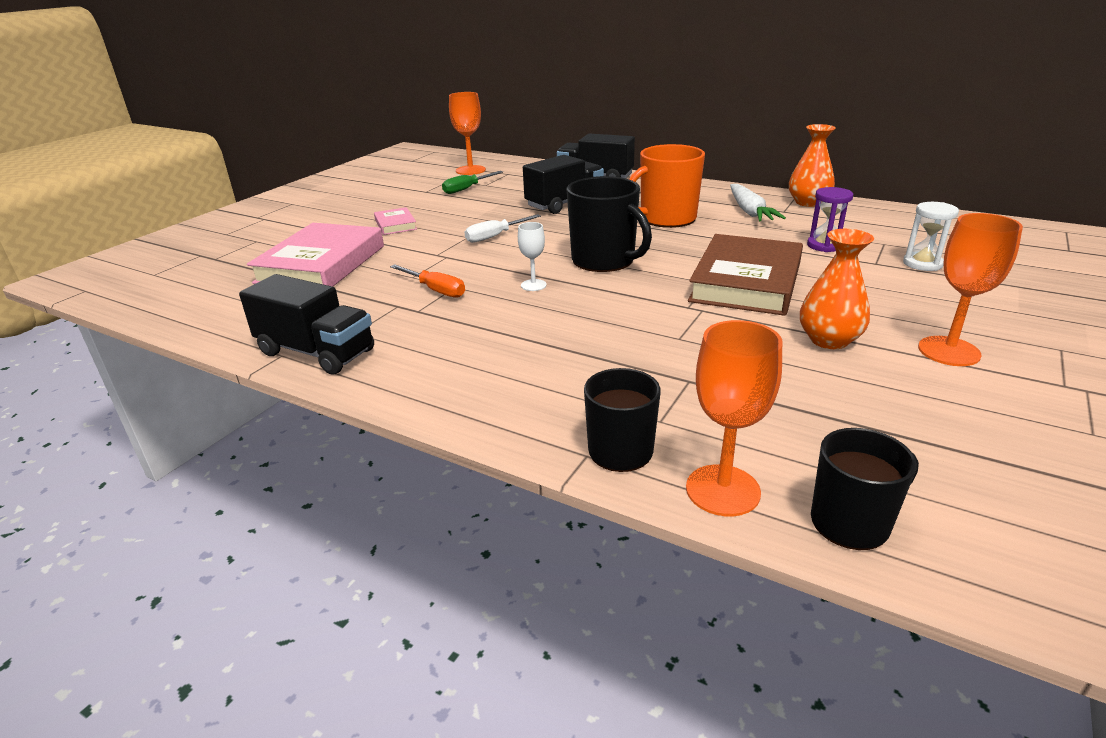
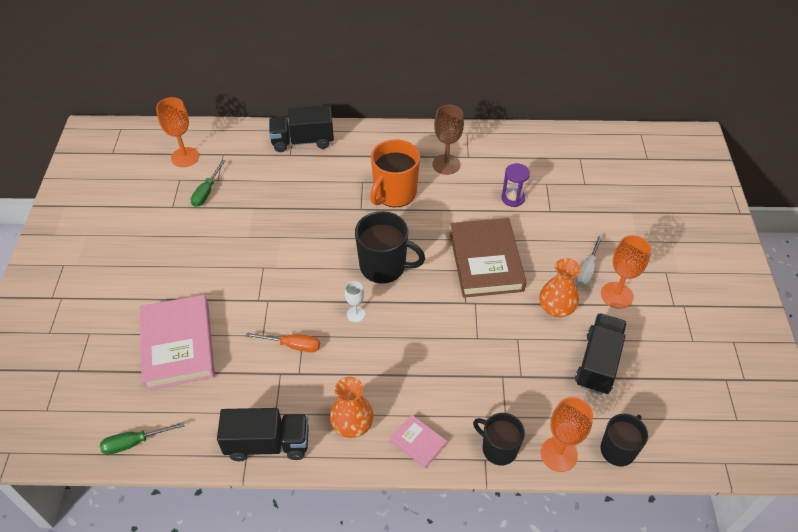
camera: 30 degrees left, 20 degrees up
(191, 313) = (134, 443): none -> green screwdriver
(395, 225) = (190, 269): pink book -> pink book (418, 443)
(495, 236) = (284, 260): white screwdriver -> white screwdriver (587, 270)
(564, 203) = (305, 192): black truck -> black truck (598, 363)
(750, 211) = (446, 164): white carrot -> brown goblet
(808, 202) = (479, 138): orange vase -> orange vase (352, 424)
(922, 264) = (576, 203): white hourglass -> none

